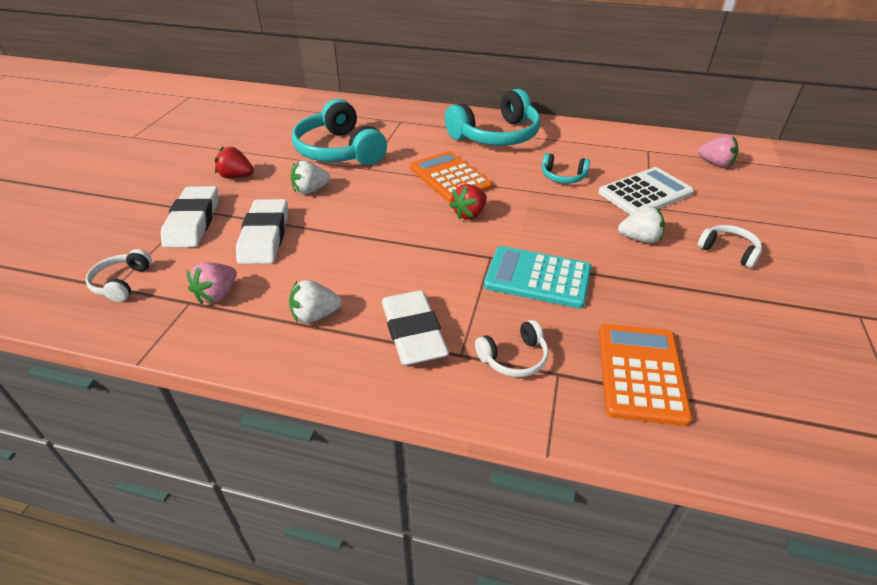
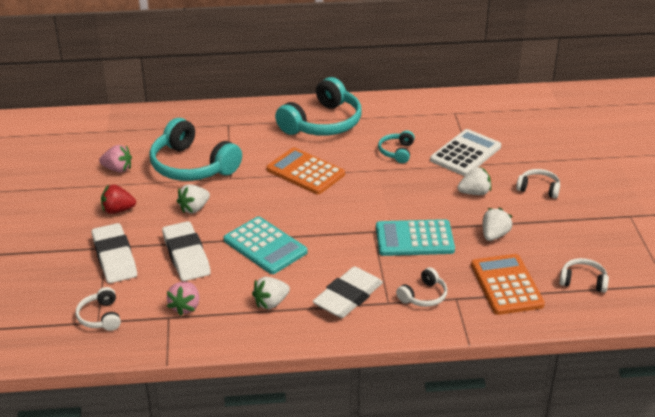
camera: 20 degrees left, 5 degrees down
(355, 245) = (265, 246): none -> turquoise calculator
(413, 332) = (348, 297): white eraser -> white eraser turned 75 degrees clockwise
(469, 214) = (339, 200): red strawberry -> none
(563, 177) = (397, 152): turquoise headphones -> turquoise headphones turned 105 degrees clockwise
(647, 297) = (494, 235): none -> white strawberry
(715, 163) = (510, 115): pink strawberry -> pink strawberry (117, 169)
(765, 398) = (583, 281): none -> white headphones

